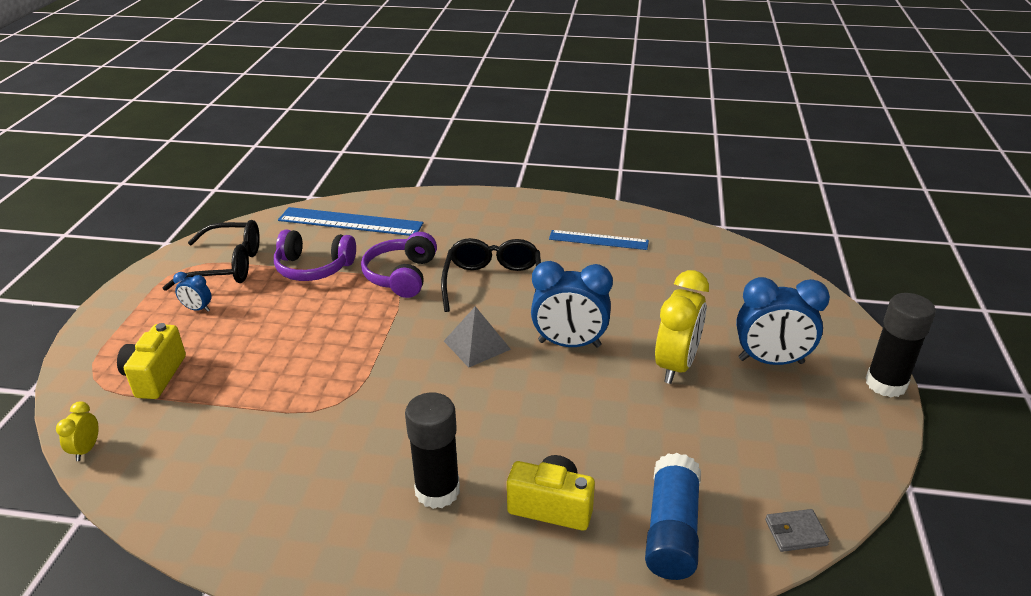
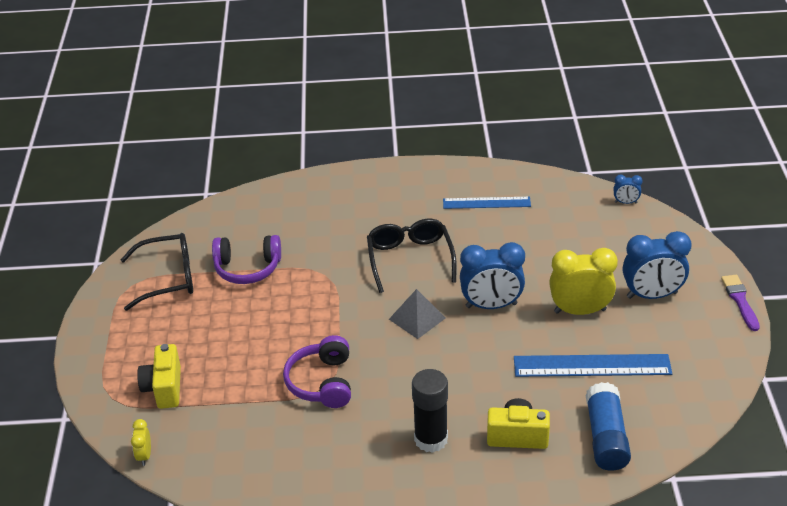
camera: 10 degrees left, 5 degrees up
(198, 309) = (165, 323): blue clock -> blue clock (625, 202)
(350, 222) = (258, 216): blue ruler -> blue ruler (592, 366)
(401, 276) = (328, 264): purple headphones -> purple headphones (322, 382)
(676, 365) = (580, 311): yellow clock -> yellow clock turned 105 degrees counterclockwise
(795, 532) = (690, 424): grey wallet -> none
(885, 384) = (740, 300): black glue stick -> purple brush

